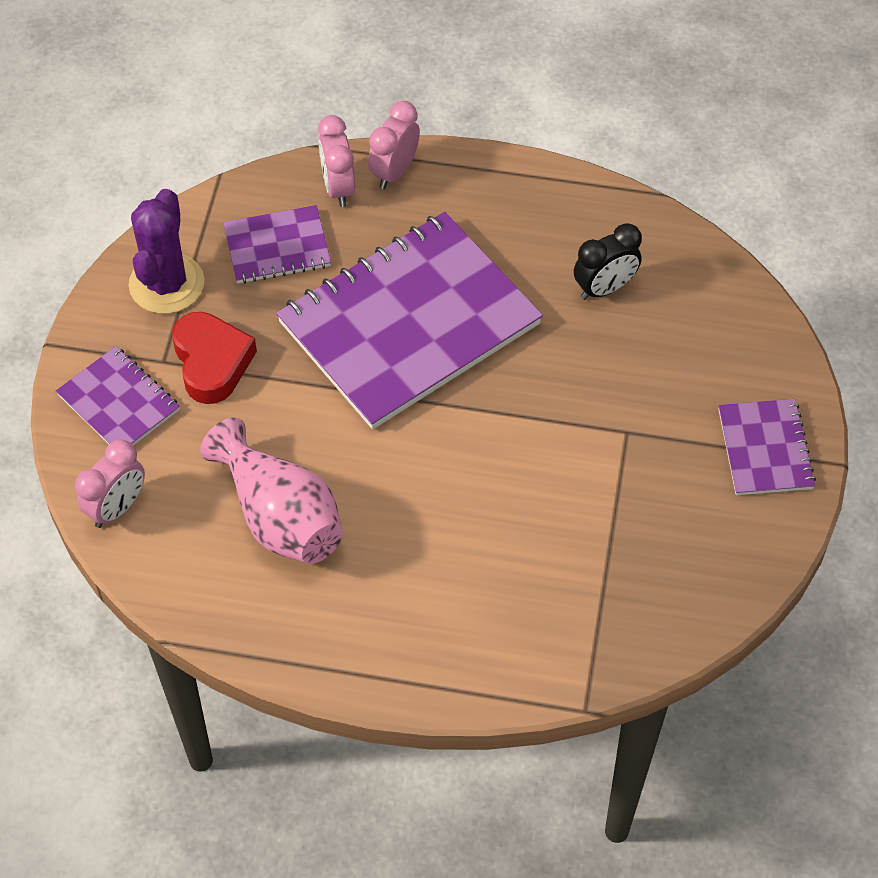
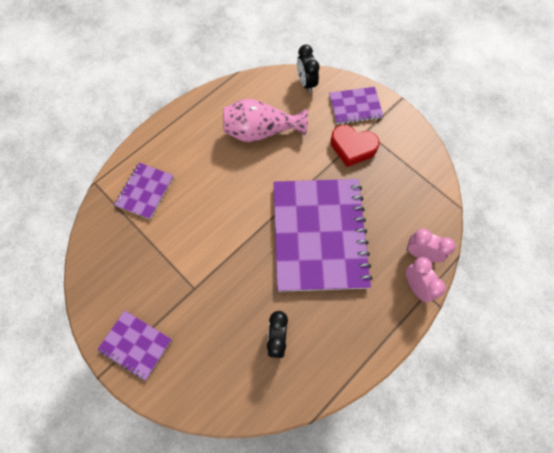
camera: 125 degrees right, 10 degrees up
(117, 507) = (306, 83): pink clock -> black clock
(166, 284) = (407, 153): purple cactus -> none
(277, 247) = (400, 207): purple notebook -> purple notebook (145, 191)

